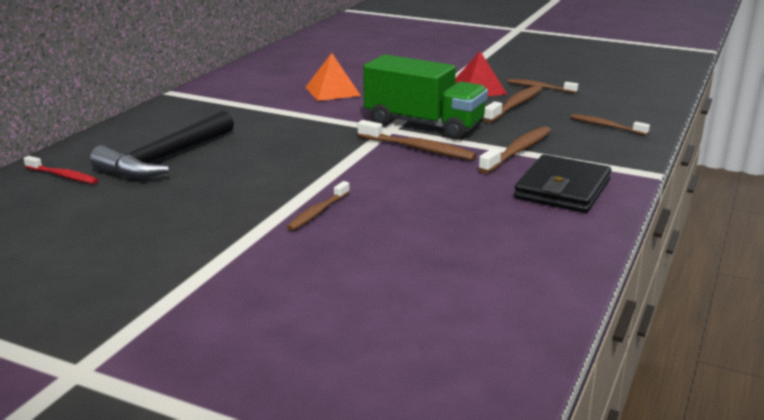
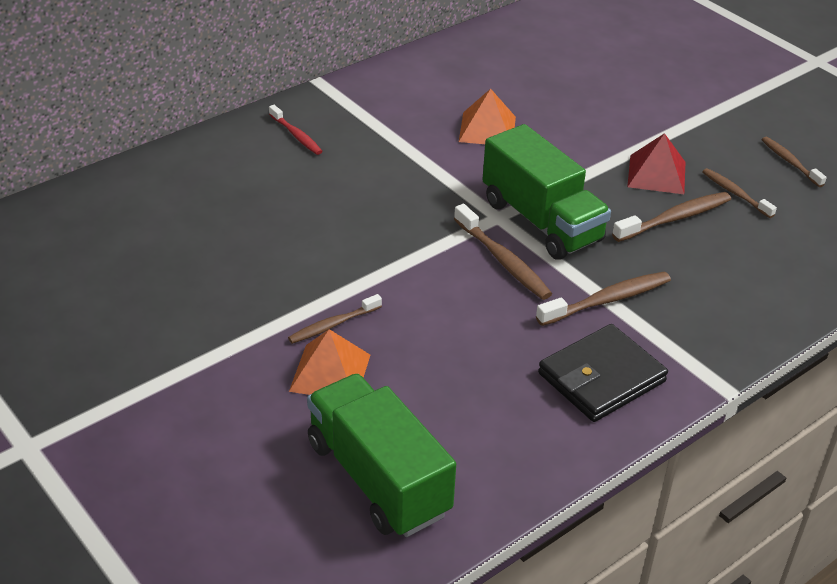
camera: 25 degrees right, 15 degrees up
(63, 176) = (143, 191): red toothbrush -> red toothbrush (296, 135)
(165, 158) = (247, 194): black hammer -> none
(345, 240) = (330, 372): none -> orange pyramid
(457, 291) = (378, 478): none -> green truck
(606, 126) = (750, 291): brown toothbrush -> brown toothbrush (790, 162)

